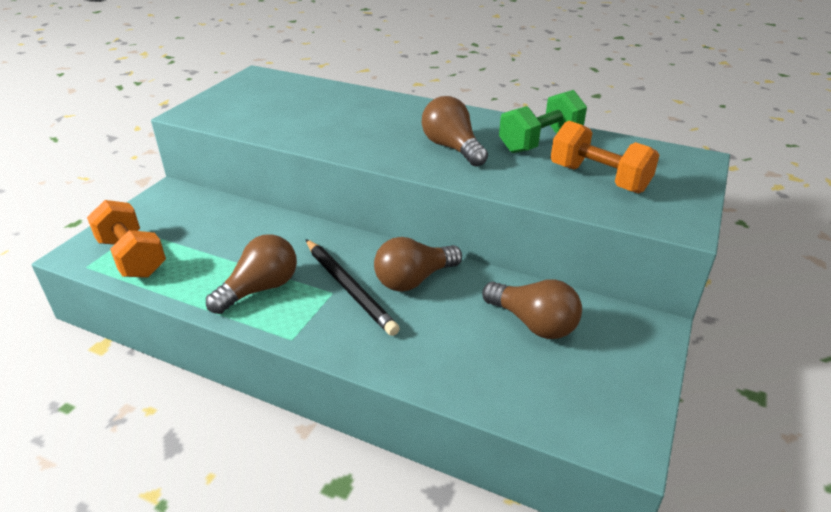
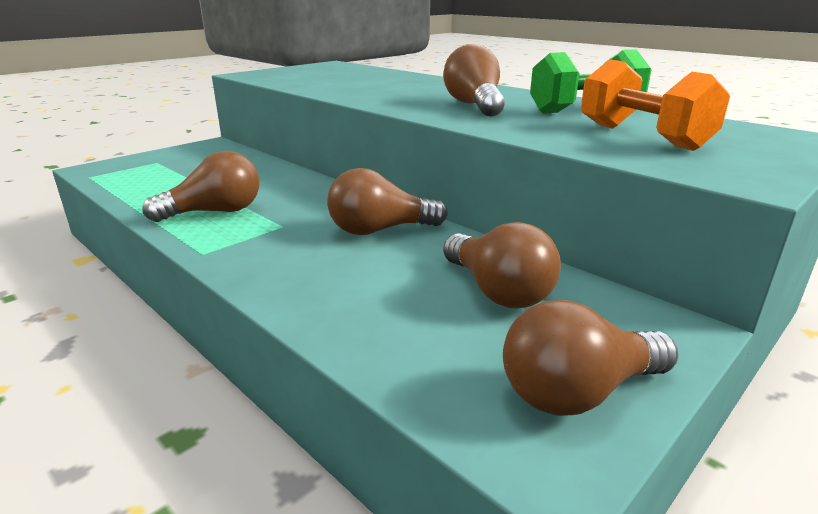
camera: 20 degrees right, 10 degrees down
(132, 257) = (131, 176): orange dumbbell -> none
(349, 288) = (303, 225): black pencil -> none
(618, 393) = (577, 392): none -> brown light bulb

